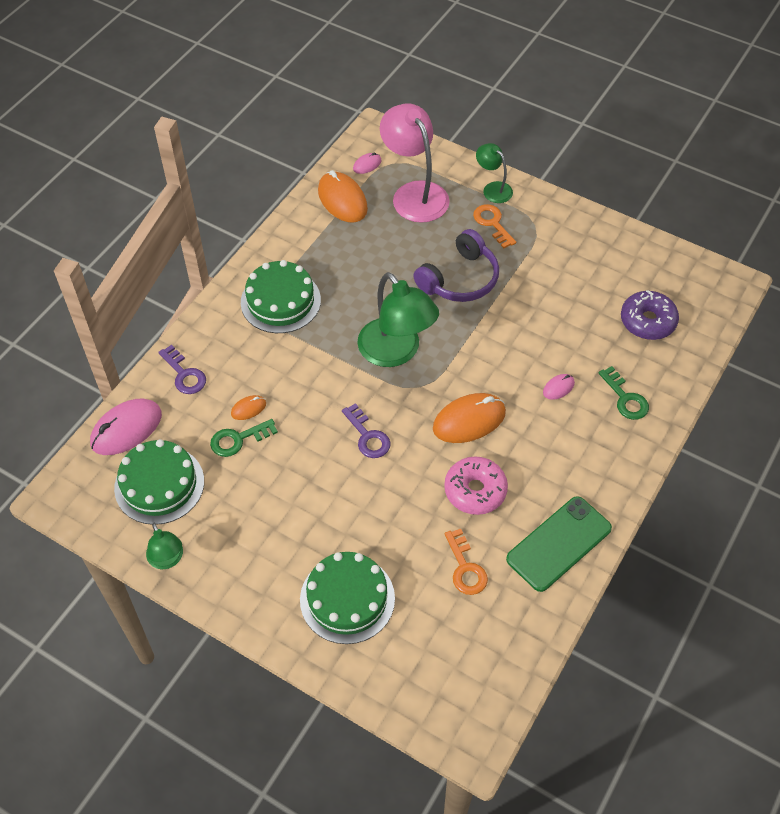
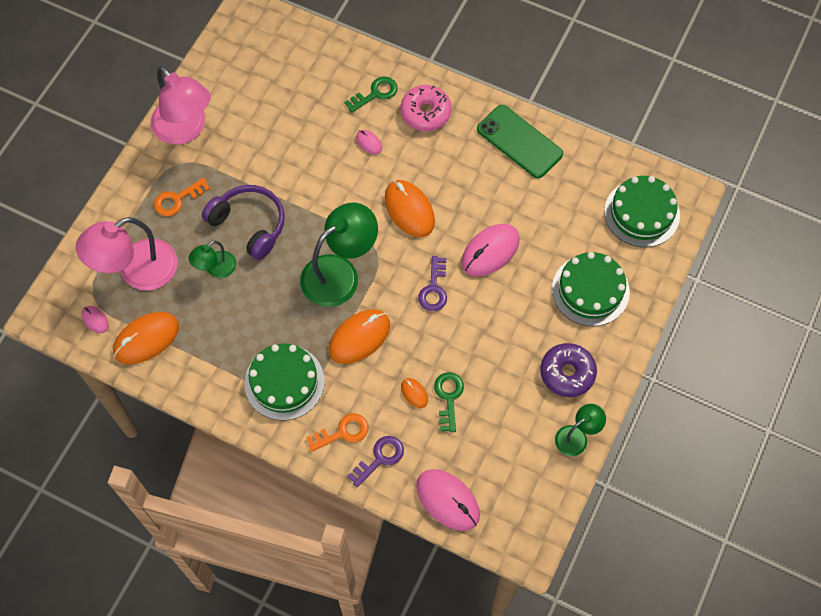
camera: 95 degrees left, 10 degrees up
(159, 484) = (504, 458): green cake -> green cake (642, 213)
(238, 439) = (448, 397): green key -> green key turned 150 degrees counterclockwise
(319, 365) = (359, 337): none -> orange mouse
(368, 436) = (434, 289): purple key -> purple key turned 135 degrees clockwise
(409, 496) = (490, 251): none -> pink mouse
(465, 568) = (550, 206): orange key -> orange key (342, 432)
(475, 490) = (478, 202): pink donut -> pink donut (425, 113)
(493, 188) = (130, 200): green lamp -> green lamp (216, 269)
(575, 230) = (185, 130): none -> pink lamp
(647, 321) = (292, 75): purple donut -> purple donut (567, 373)

